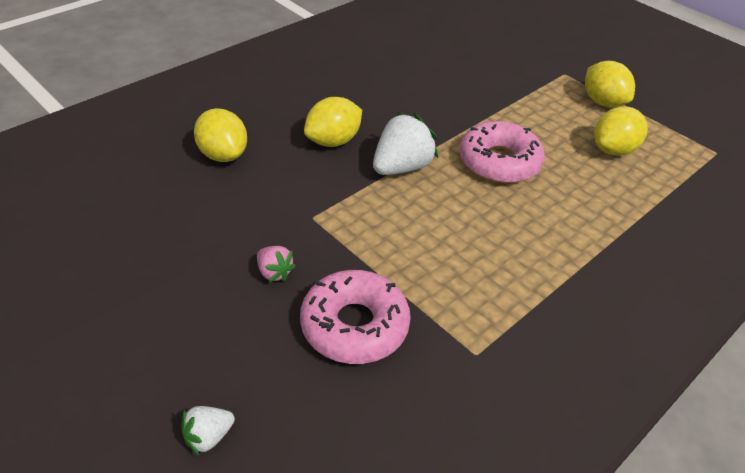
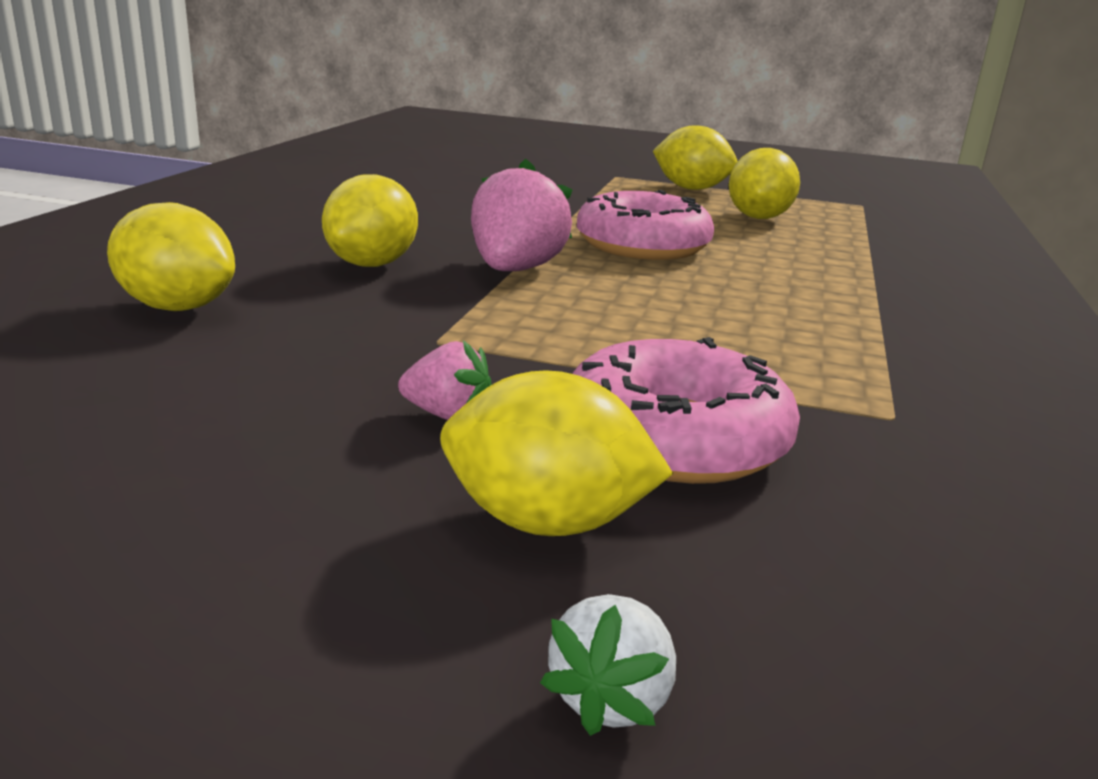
camera: 30 degrees left, 20 degrees down
(258, 350) = (546, 522): none -> yellow lemon
(401, 167) = (515, 270): white strawberry -> pink strawberry

